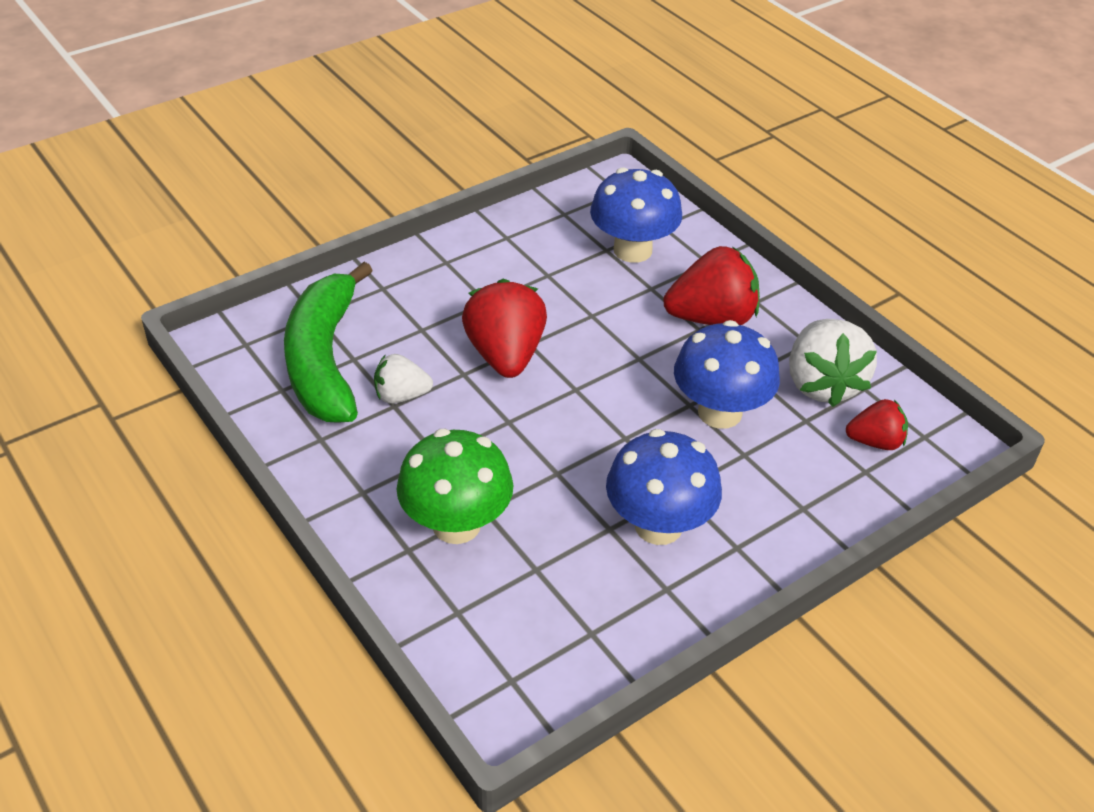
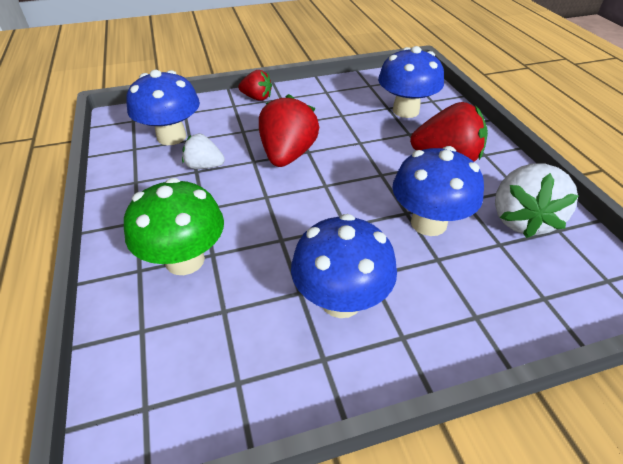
camera: 20 degrees right, 0 degrees up
(324, 360) = (171, 137): green banana -> blue mushroom
(875, 442) = (559, 275): red strawberry -> red strawberry (257, 98)

